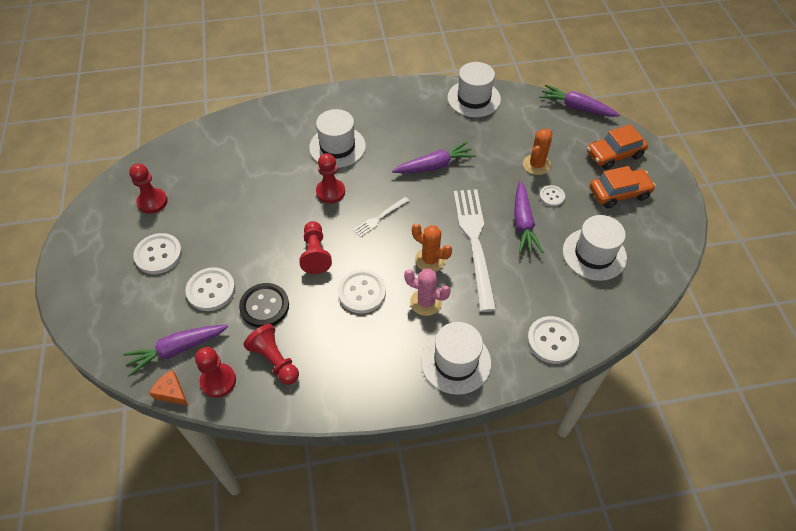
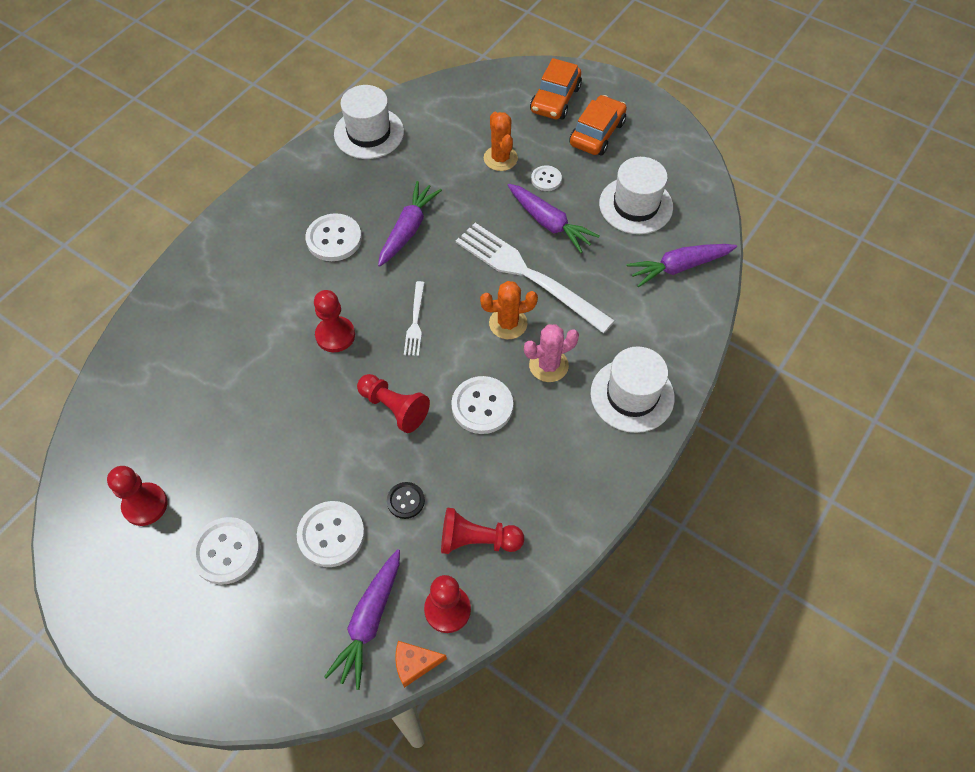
camera: 45 degrees left, 5 degrees up
(264, 306) = (405, 501): black button -> black button, size x0.58
(337, 147) = (286, 284): white hat -> none
(552, 341) = (684, 309): white button -> white button (334, 239)
(577, 108) = (475, 76): purple carrot -> purple carrot (679, 267)

